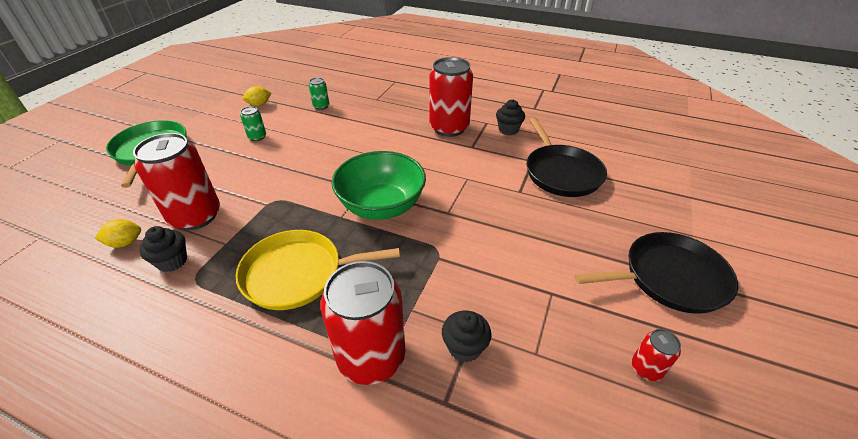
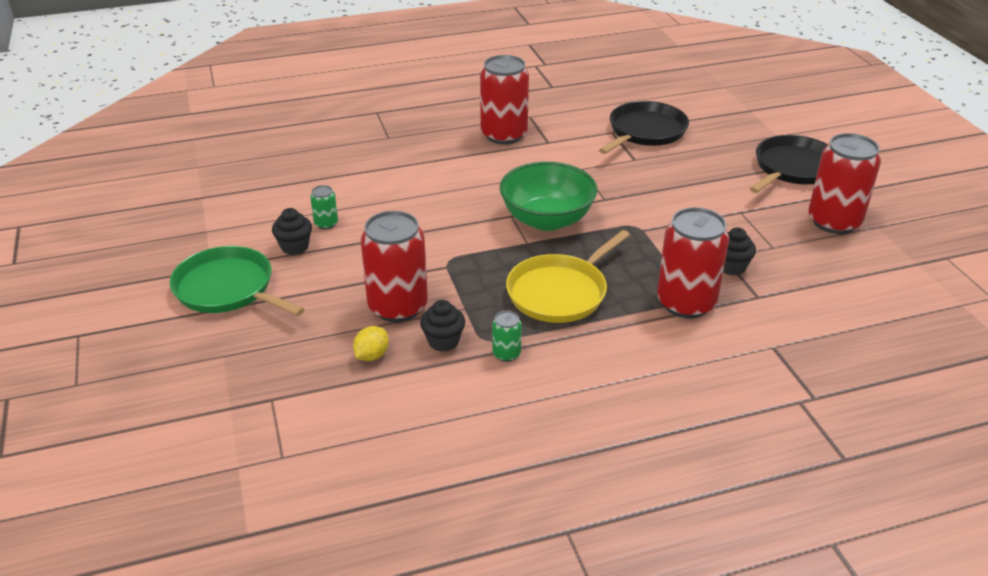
camera: 40 degrees left, 5 degrees down
(259, 104) = (263, 195): yellow lemon -> none
(321, 106) = (340, 168): green can -> green can (506, 354)
(508, 130) = (557, 115): black cupcake -> black cupcake (294, 247)
(561, 172) = (645, 131): black pan -> black pan turned 90 degrees counterclockwise
(646, 368) = (834, 222): red can -> red can, size x2.24

